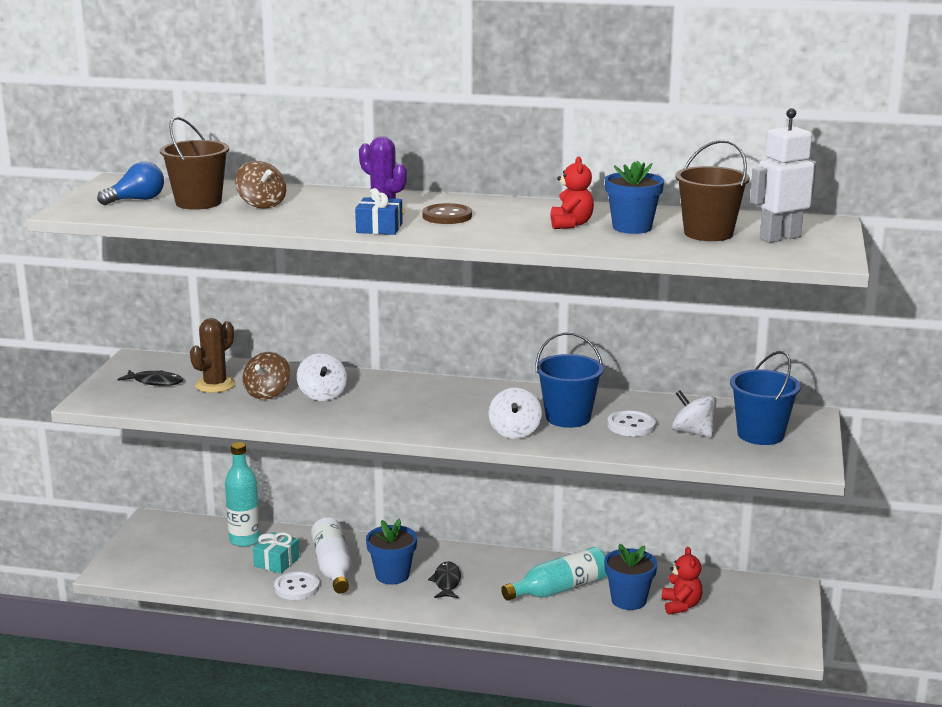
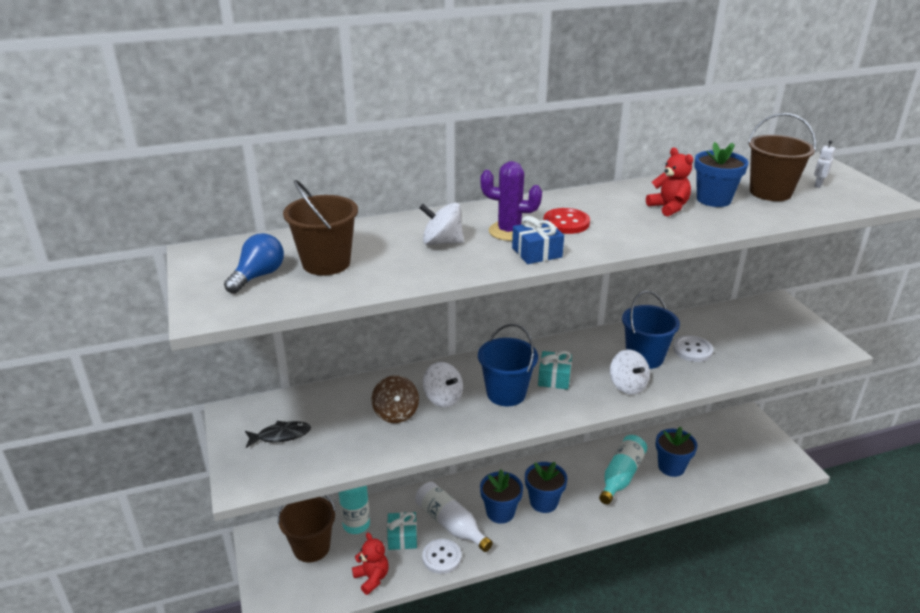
camera: 30 degrees left, 10 degrees up
(188, 542) = (311, 547): none -> brown bucket
(215, 385) = (340, 419): brown cactus -> none
(262, 204) = (390, 250): brown spinning top -> none
(446, 582) = (543, 502): black fish -> blue flower pot
(447, 216) = (566, 223): brown button -> red button
(449, 408) = (554, 378): none -> turquoise gift
(681, 605) = (705, 458): red teddy bear -> red teddy bear (372, 578)
(693, 432) = (736, 343): white spinning top -> white spinning top (442, 242)
(760, 434) = (775, 330): blue bucket -> blue bucket (506, 393)
(779, 238) = (818, 185): white robot -> white robot, size x0.44

